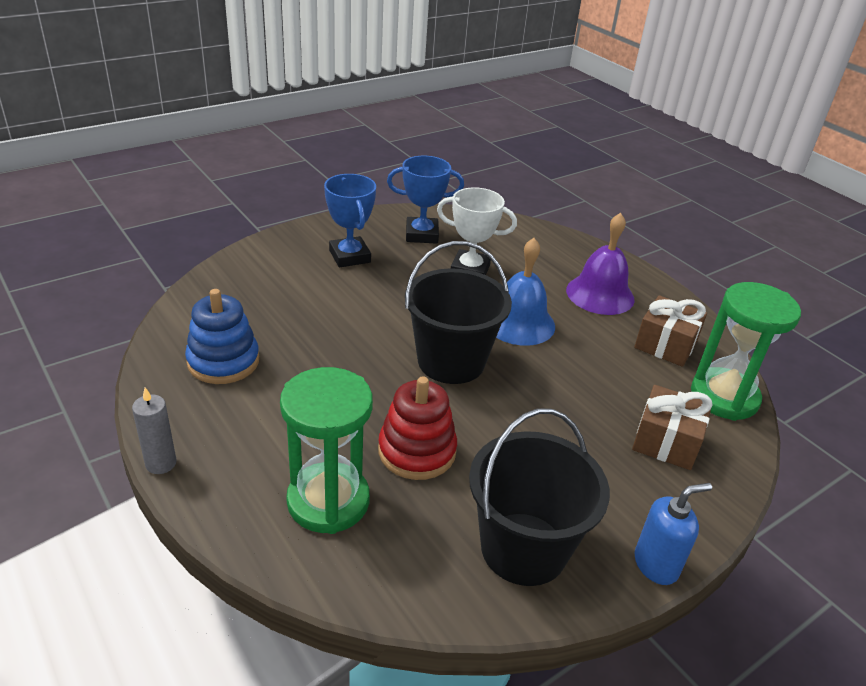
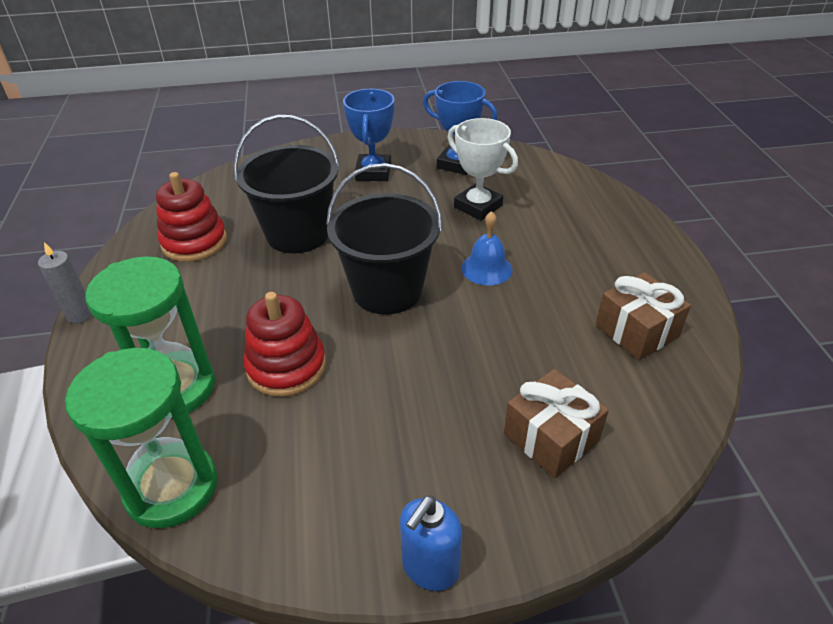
camera: 30 degrees right, 5 degrees up
(223, 361) = (194, 242): blue stacking toy -> red stacking toy
(519, 322) = (487, 268): blue bell -> blue bell, size x0.65
(523, 548) = (307, 496): black bucket -> black bucket (298, 234)
(600, 294) = (601, 259): purple bell -> none
(656, 565) = (430, 567): blue soap dispenser -> blue soap dispenser turned 120 degrees clockwise
(724, 397) = (664, 408): green hourglass -> green hourglass (171, 488)

